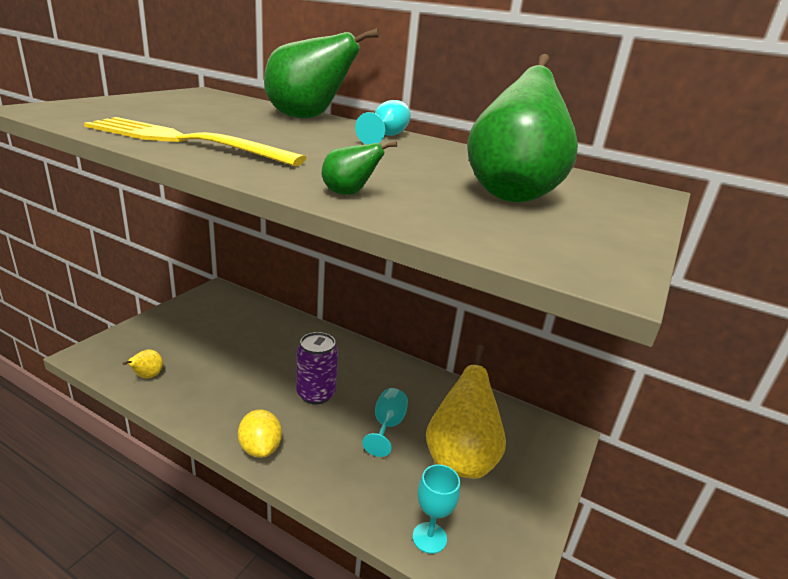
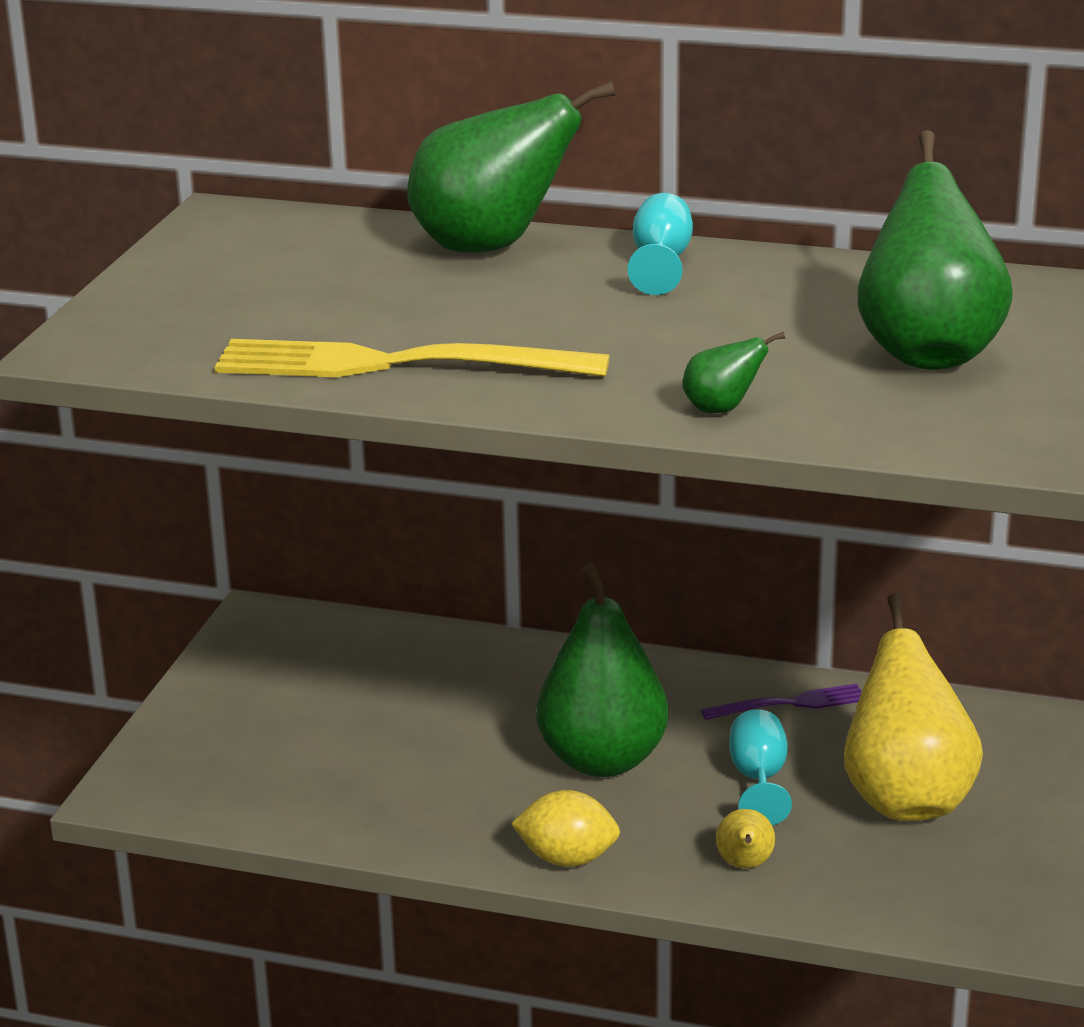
camera: 10 degrees left, 0 degrees up
(147, 376) = (275, 802): yellow pear -> yellow pear (745, 865)
(260, 448) = (567, 859): yellow lemon -> yellow lemon turned 45 degrees counterclockwise
(316, 394) = (602, 760): purple can -> green pear
(424, 386) = (791, 703): none -> purple fork
(429, 537) = (904, 906): turquoise goblet -> none

